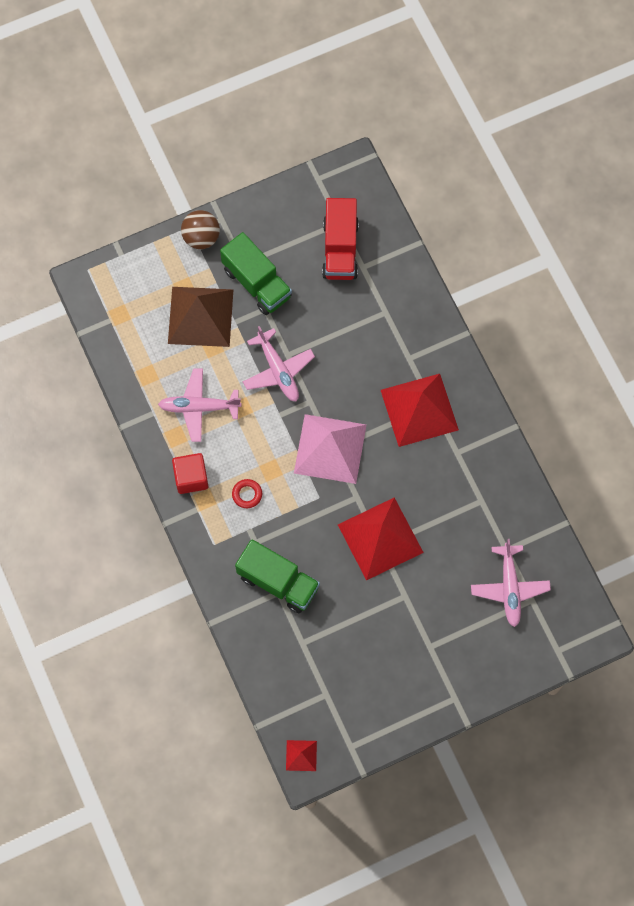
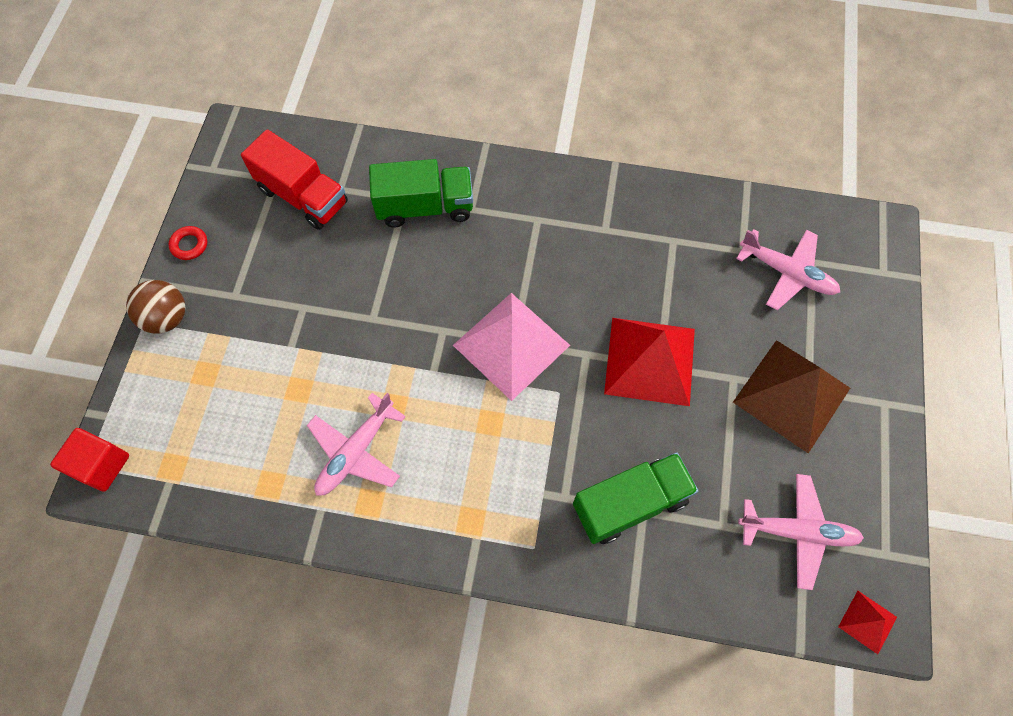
camera: 55 degrees left, 5 degrees down
(191, 478) = (433, 519): red cube -> red cube (101, 465)
(200, 316) = (253, 378): brown pyramid -> brown pyramid (791, 394)
(247, 494) = (500, 468): red ring -> red ring (189, 245)
(257, 283) = (268, 296): green truck -> green truck (425, 207)
(278, 370) = (382, 339): pink plane -> pink plane (797, 532)
(419, 409) = (533, 234): red pyramid -> none

